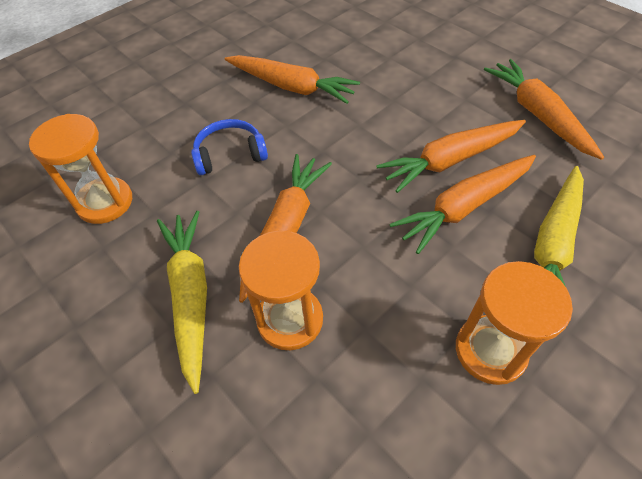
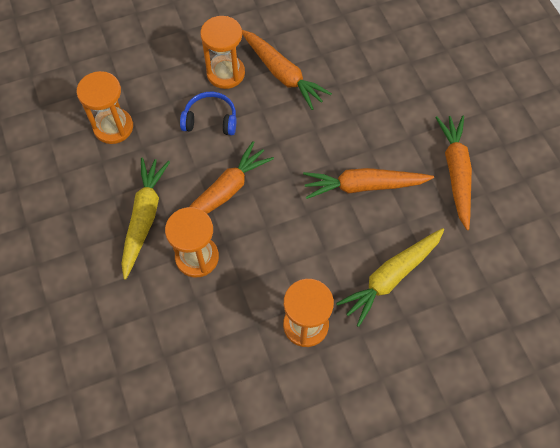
camera: 20 degrees right, 10 degrees up
(226, 105) = (225, 73): none -> orange hourglass
(464, 207) = (350, 226): orange carrot -> none

